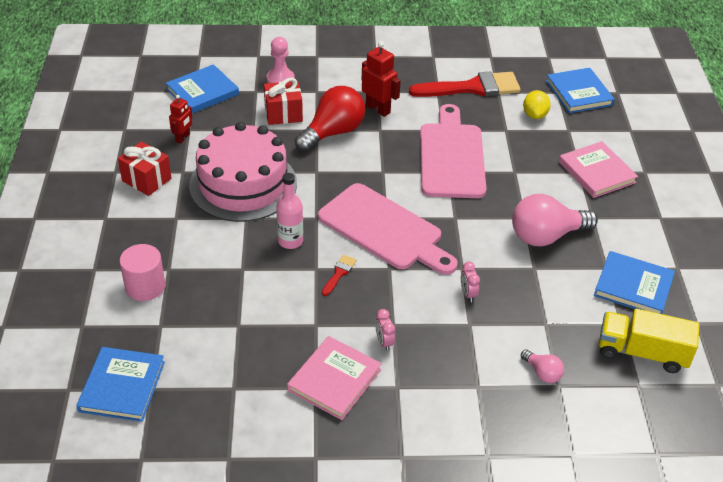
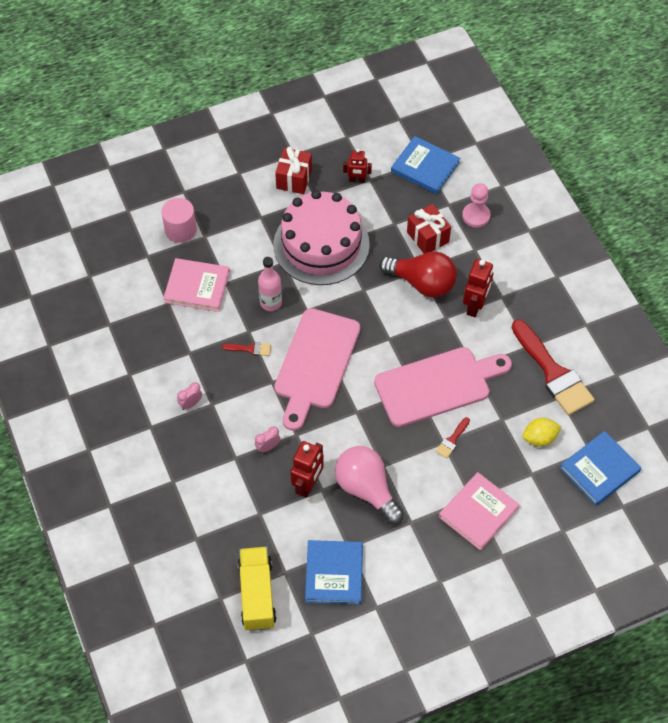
camera: 70 degrees right, 15 degrees up
(122, 386) = (84, 258): blue book -> none
(334, 380) = (141, 384): pink book -> pink book (197, 287)
(514, 165) = (452, 440): none -> red brush
(525, 276) = (308, 484): none -> red robot
(542, 373) = (204, 523): pink light bulb -> none

